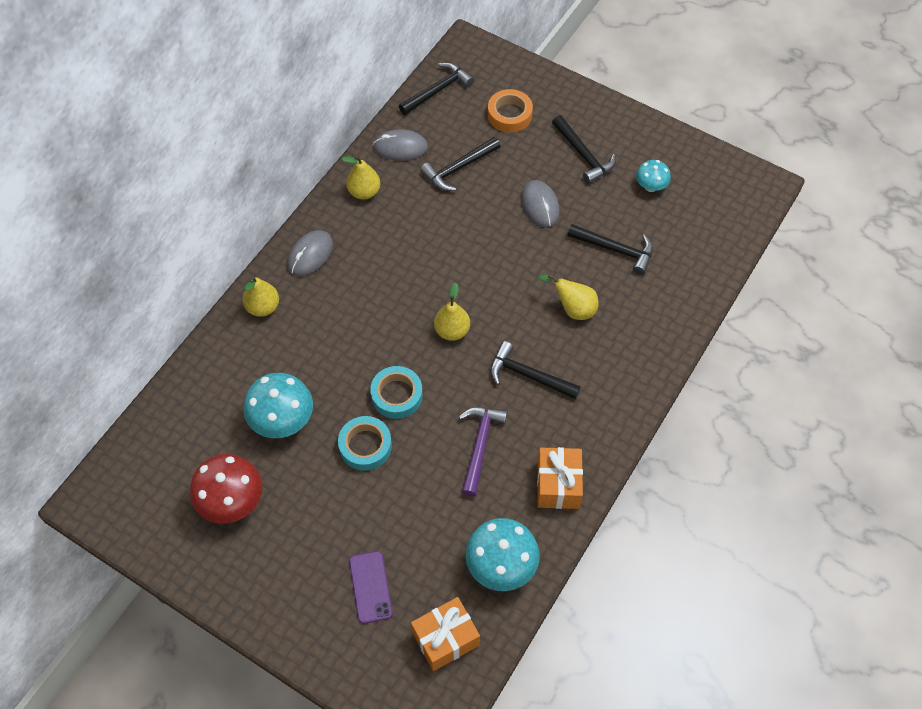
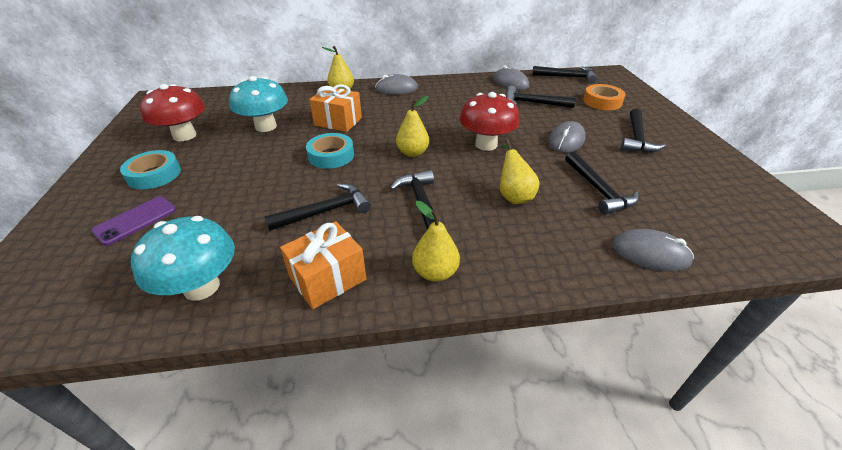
camera: 50 degrees right, 20 degrees down
(364, 192) = (463, 85): yellow pear -> yellow pear (435, 272)
(365, 446) = (274, 162): turquoise tape -> turquoise tape (154, 175)
(445, 639) = (89, 291): orange gift -> orange gift (338, 121)
(479, 446) = (325, 211): purple hammer -> black hammer
(490, 267) = (486, 144): none -> red mushroom
(650, 186) = (680, 178): turquoise mushroom -> none
(692, 287) = (650, 253): none -> grey mouse

